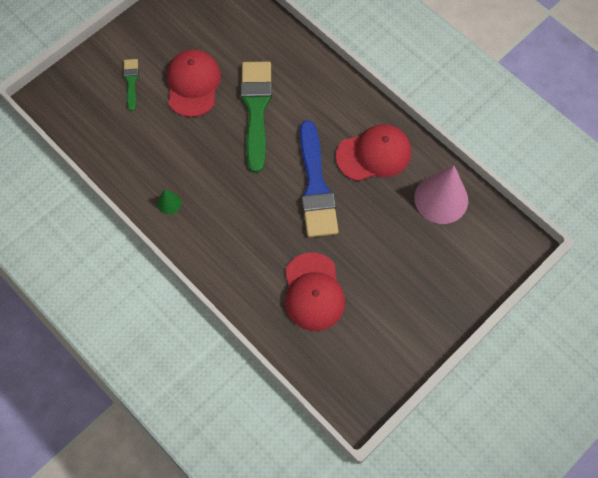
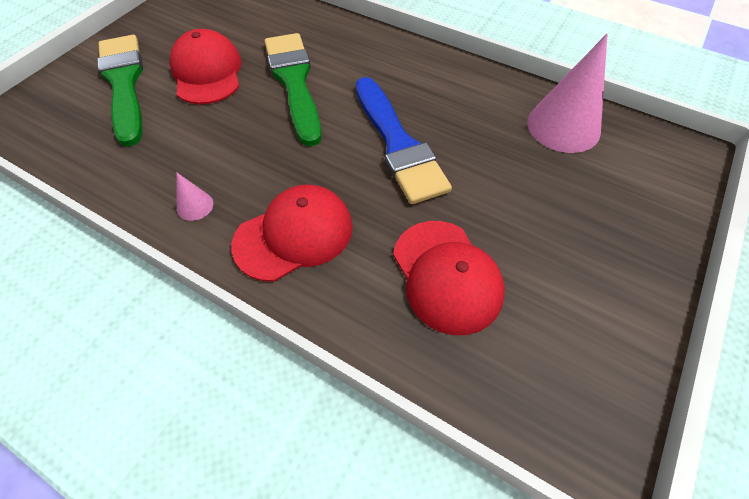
camera: 15 degrees left, 10 degrees down
(131, 82) = (124, 84): green brush -> green brush, size x2.08
(169, 203) = (195, 206): green cone -> pink cone
(374, 154) = (458, 98): red cap -> red cap (294, 235)

